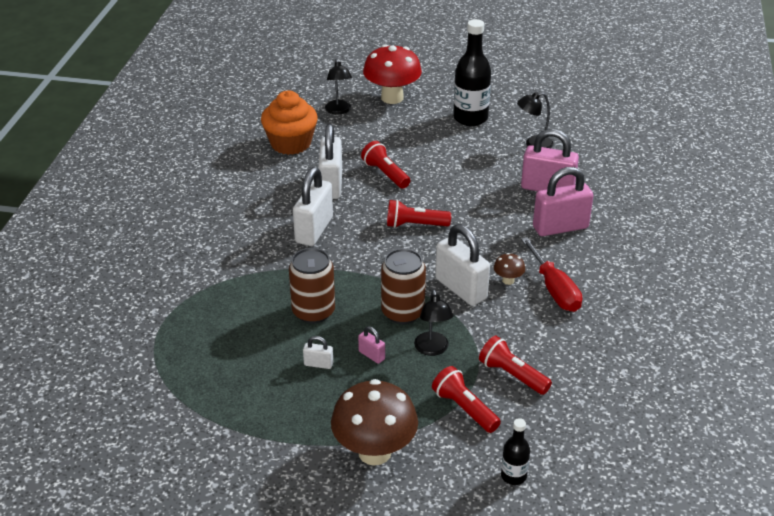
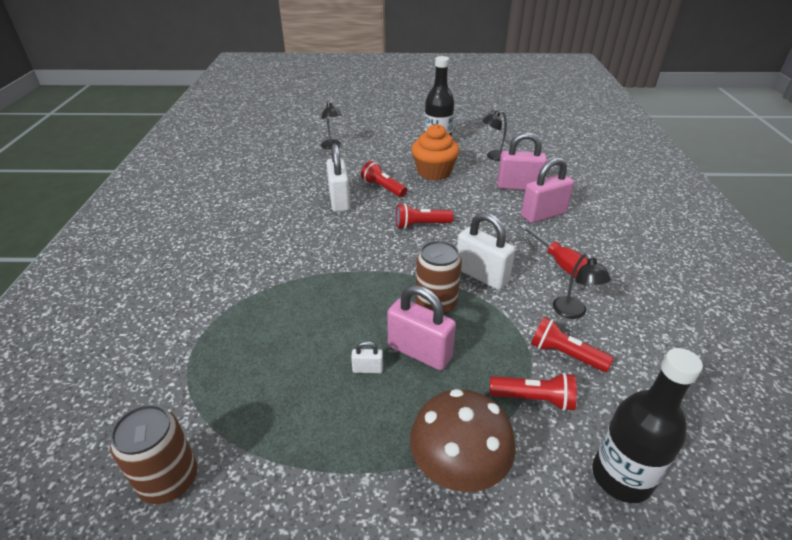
camera: 10 degrees left, 0 degrees up
(290, 143) = (298, 173): orange cupcake -> orange cupcake (434, 172)
(313, 312) = (349, 313): brown can -> brown can (169, 480)
(314, 230) = (333, 238): white padlock -> none
(371, 355) = (419, 352): pink padlock -> pink padlock, size x2.20
(392, 98) = (372, 135): red mushroom -> none
(432, 349) = (477, 337): black lamp -> black lamp (573, 312)
(464, 408) = (534, 399): red flashlight -> red flashlight turned 150 degrees clockwise
(508, 280) = (520, 263): brown mushroom -> none
(513, 476) = (621, 477): black bottle -> black bottle, size x1.96

